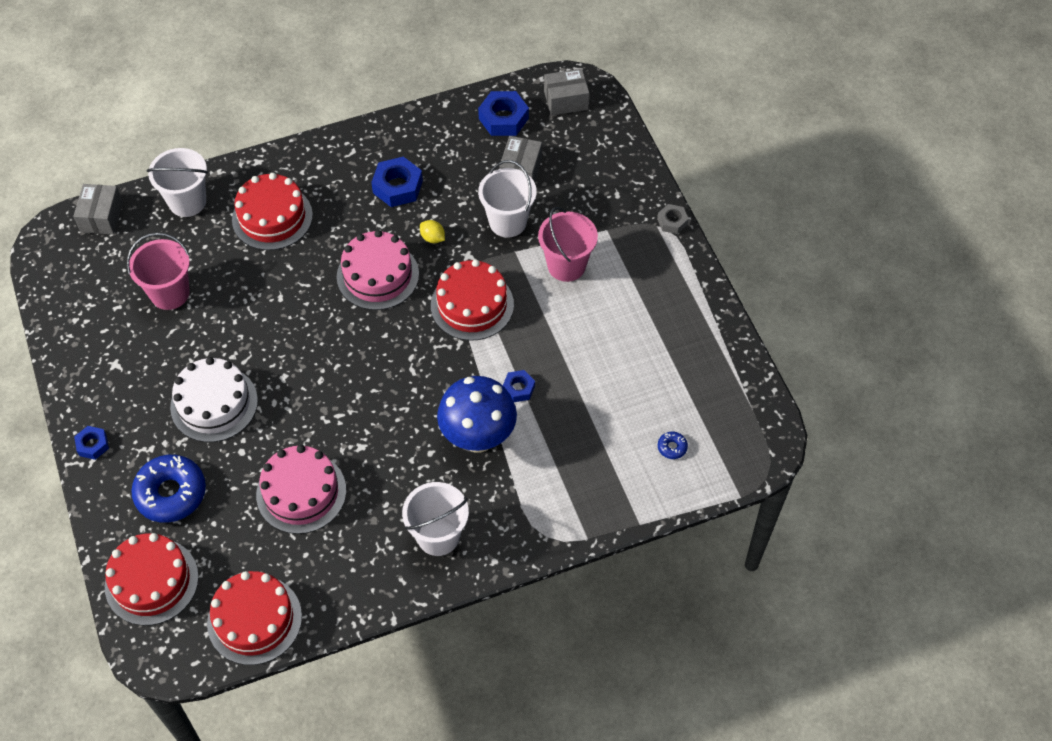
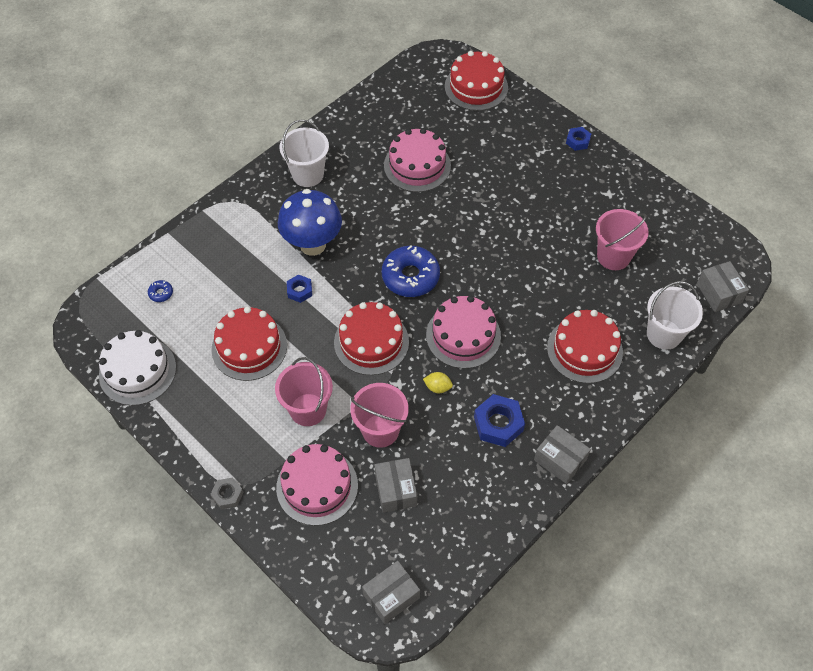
camera: 155 degrees right, 0 degrees up
(171, 493) = (503, 134): blue donut -> blue donut (410, 276)
(214, 404) = (518, 195): white cake -> white cake (137, 371)
(254, 619) = (398, 91): red cake -> red cake (249, 347)
(364, 140) = (560, 460): none -> grey box
(503, 118) = (443, 544): blue nut -> none
(508, 222) = (380, 430): white bucket -> pink bucket
(588, 199) = (317, 486): none -> pink cake

